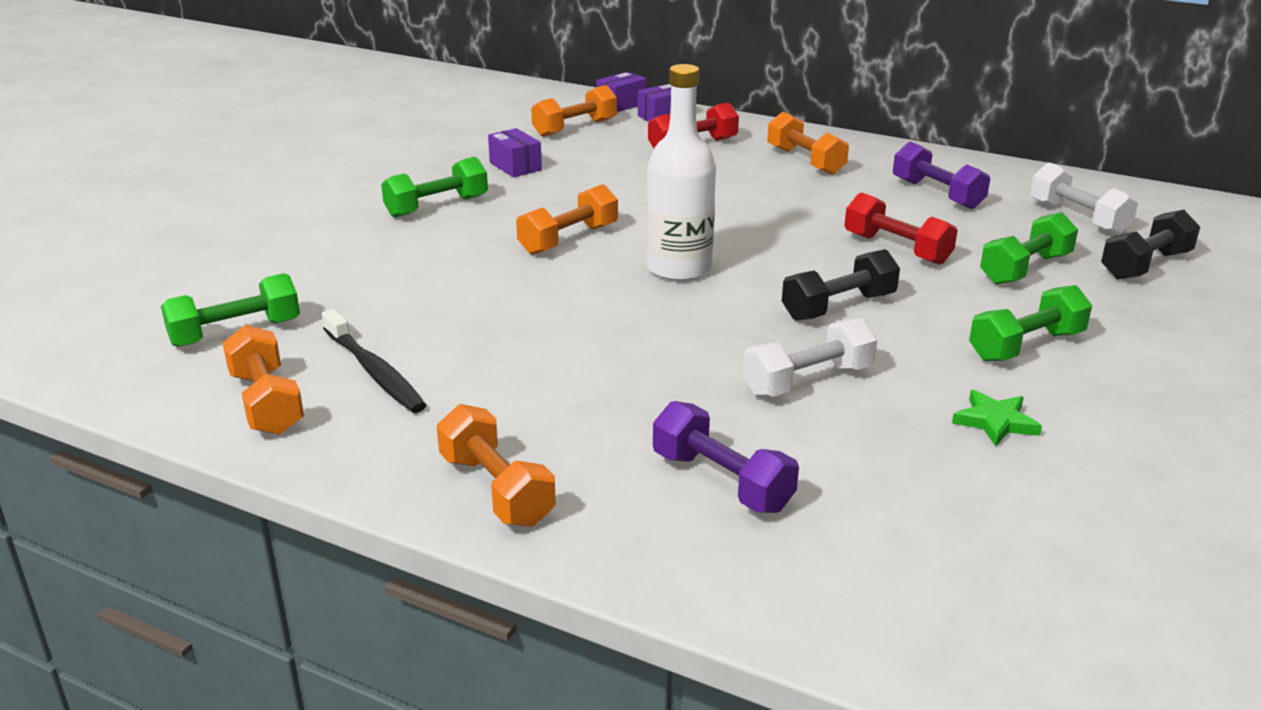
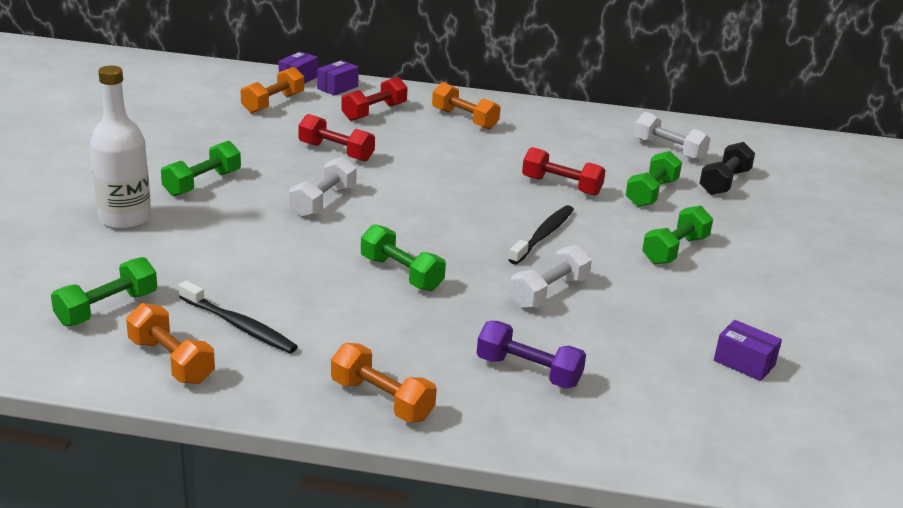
camera: 20 degrees left, 0 degrees up
(515, 166) = (245, 142): purple box -> purple box (744, 363)
(568, 239) = (323, 202): orange dumbbell -> white dumbbell
(617, 333) = (401, 274): none -> green dumbbell
(618, 185) = (336, 152): none -> red dumbbell
(679, 268) = (418, 217): white bottle -> white bottle (125, 219)
(839, 307) = (543, 235): black dumbbell -> black toothbrush
(937, 194) = (569, 139): purple dumbbell -> none
(995, 422) = (678, 306): green star -> none

